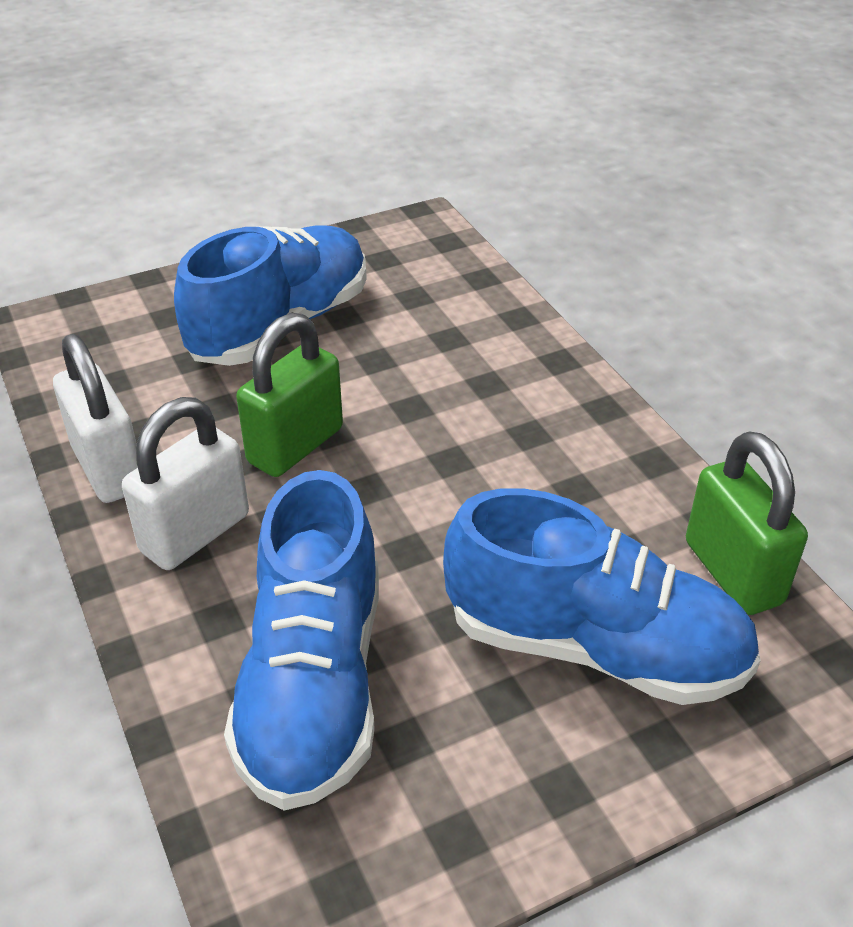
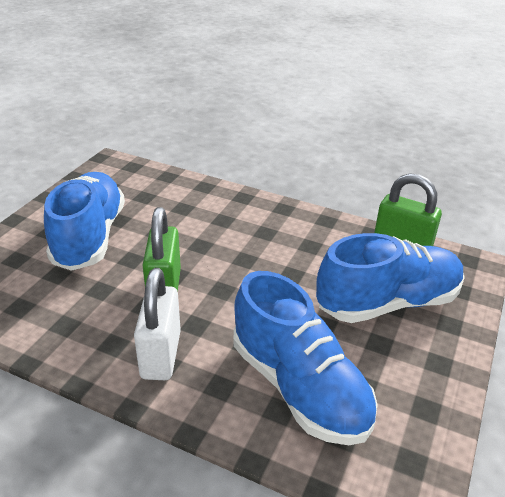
camera: 40 degrees left, 5 degrees down
(109, 468) = (72, 350): white padlock -> none

